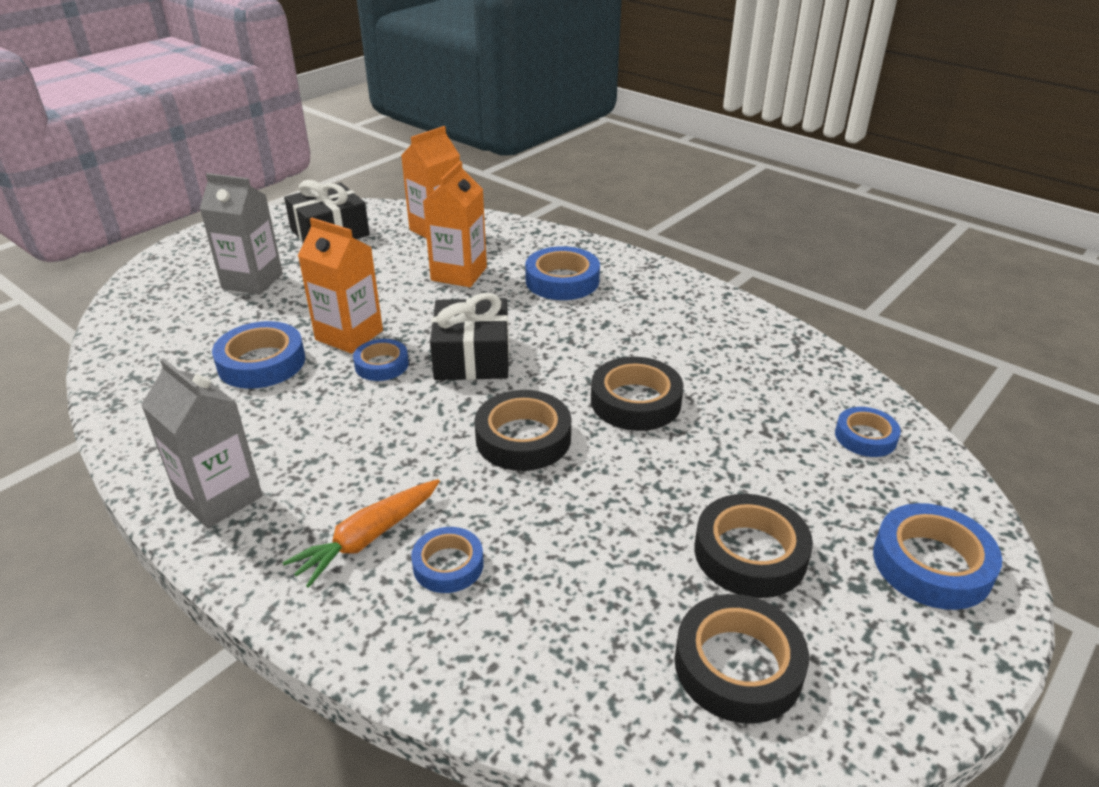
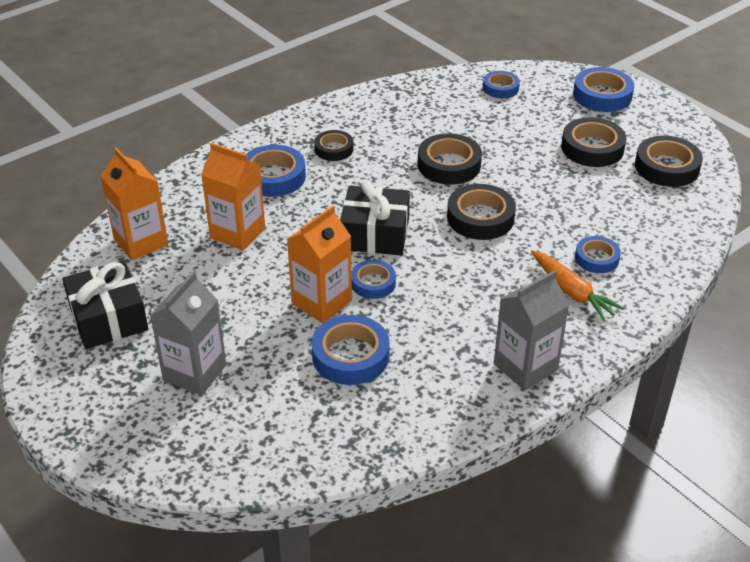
camera: 80 degrees left, 5 degrees up
(631, 311) = (334, 149): none -> black tape

